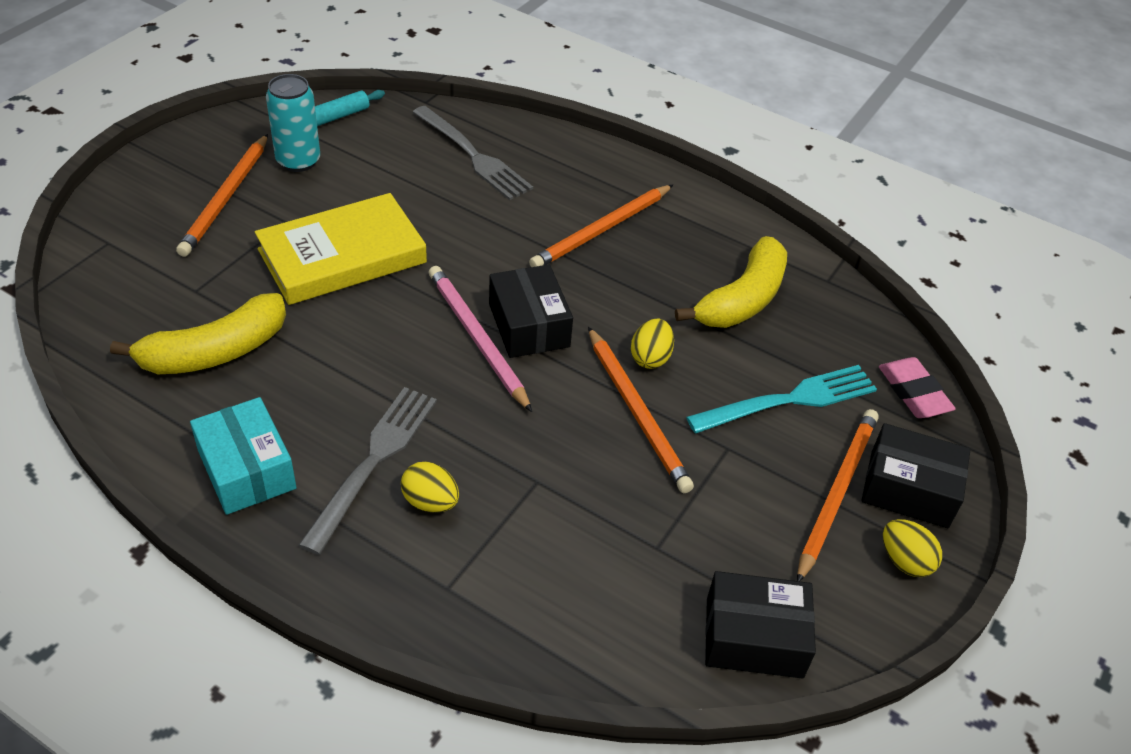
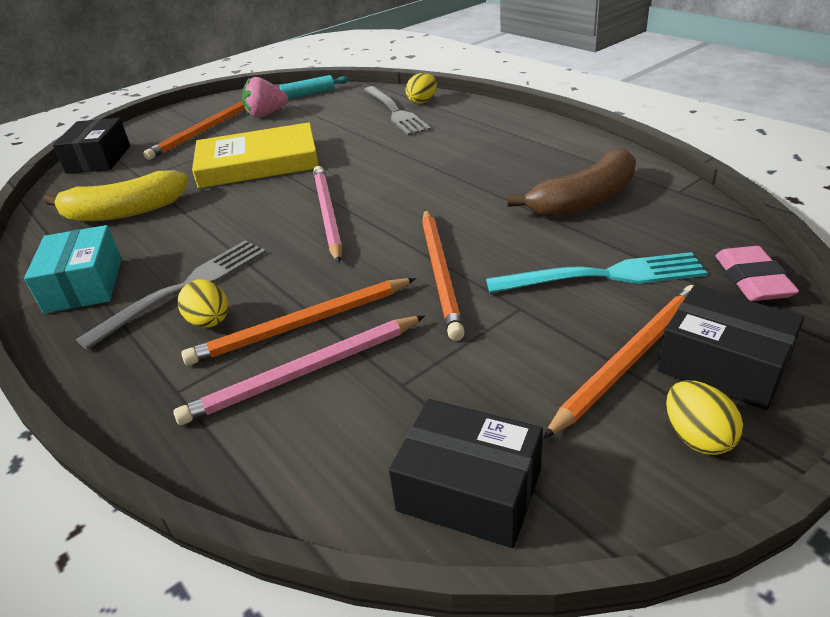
camera: 25 degrees right, 10 degrees down
(298, 161) = (266, 114): turquoise can -> pink strawberry
(529, 325) = (377, 208): black box -> black box (99, 159)
(562, 547) = (305, 372): none -> pink pencil
(602, 230) = (475, 153): orange pencil -> orange pencil (302, 324)
(650, 357) = (474, 235): yellow egg -> yellow egg (422, 101)
(742, 299) = (584, 200): yellow banana -> brown banana

